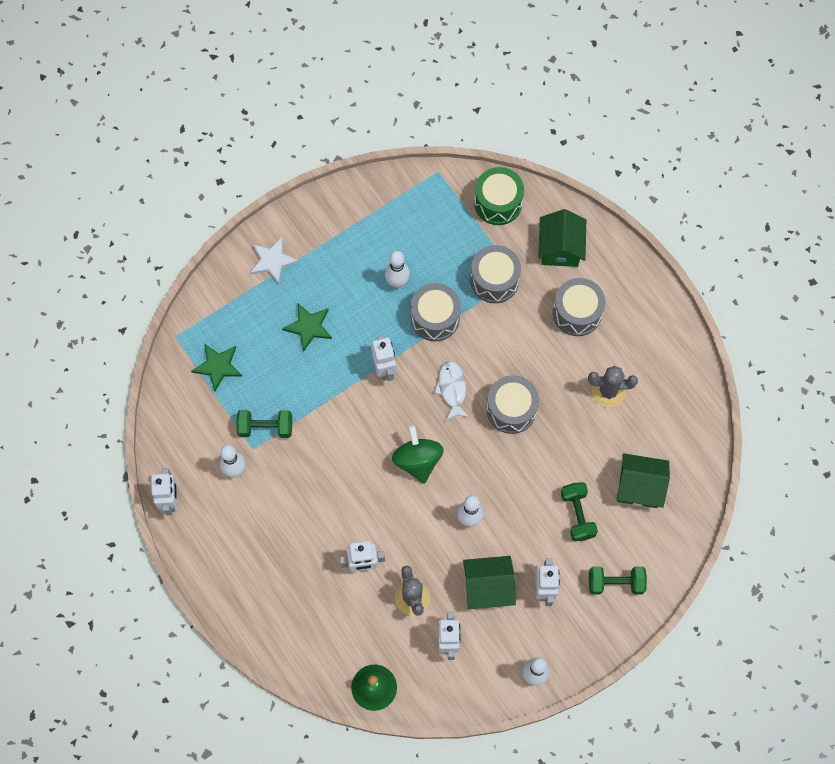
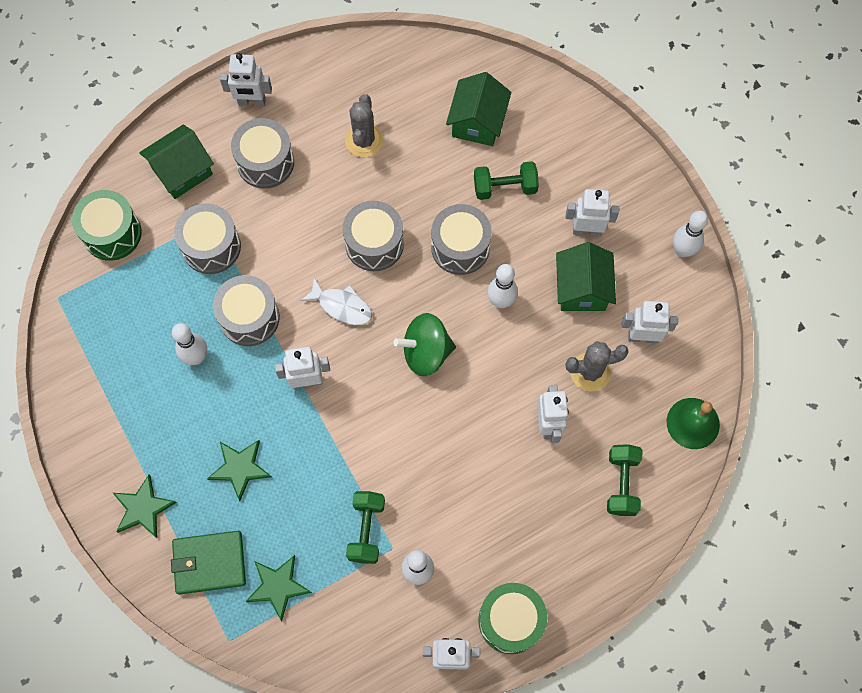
camera: 85 degrees left, 0 degrees up
(200, 544) = (510, 620): none -> green drum
(233, 314) = (209, 563): none -> green wallet
(272, 261) = (143, 508): white star -> green star
(452, 389) = (342, 306): white fish -> white fish turned 150 degrees counterclockwise
(516, 481) = (460, 247): none -> grey drum
(560, 248) = (182, 171): green house -> green house turned 45 degrees counterclockwise
(615, 583) = (584, 158): green dumbbell -> green dumbbell (622, 483)
(633, 294) = (251, 101): none -> white robot

